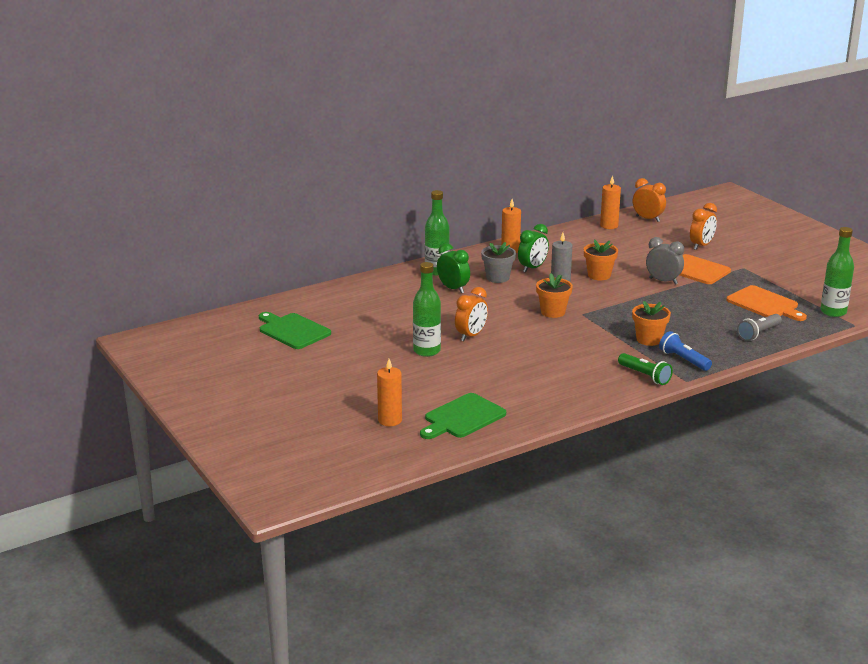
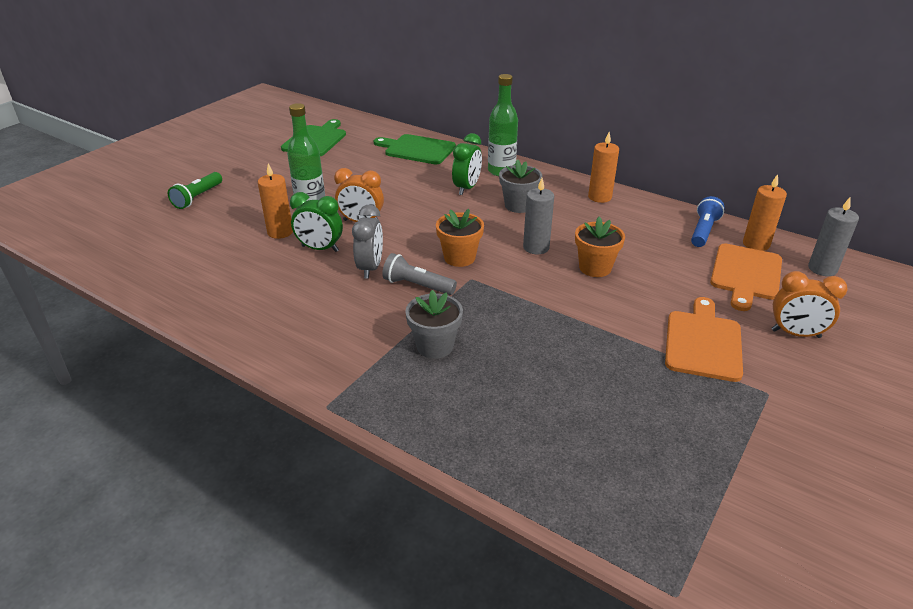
camera: 65 degrees right, 10 degrees up
(390, 420) = (153, 221): orange candle -> orange candle (280, 232)
(462, 417) = (168, 258): green cutting board -> green cutting board (417, 149)
(532, 268) = (566, 220): green clock -> green clock (320, 249)
(645, 376) = (323, 364): green flashlight -> green flashlight (198, 197)
(647, 219) = (822, 269): orange clock -> grey candle
(649, 339) = (435, 346): orange flower pot -> grey flower pot
(663, 281) = (631, 322): grey clock -> grey clock (370, 268)
(683, 360) = (390, 391): blue flashlight -> blue flashlight (703, 231)
(758, 334) = (534, 457): grey flashlight -> grey flashlight (417, 286)
(764, 304) = (653, 444): orange cutting board -> orange cutting board (746, 274)
(833, 312) = (706, 548): green bottle -> none

